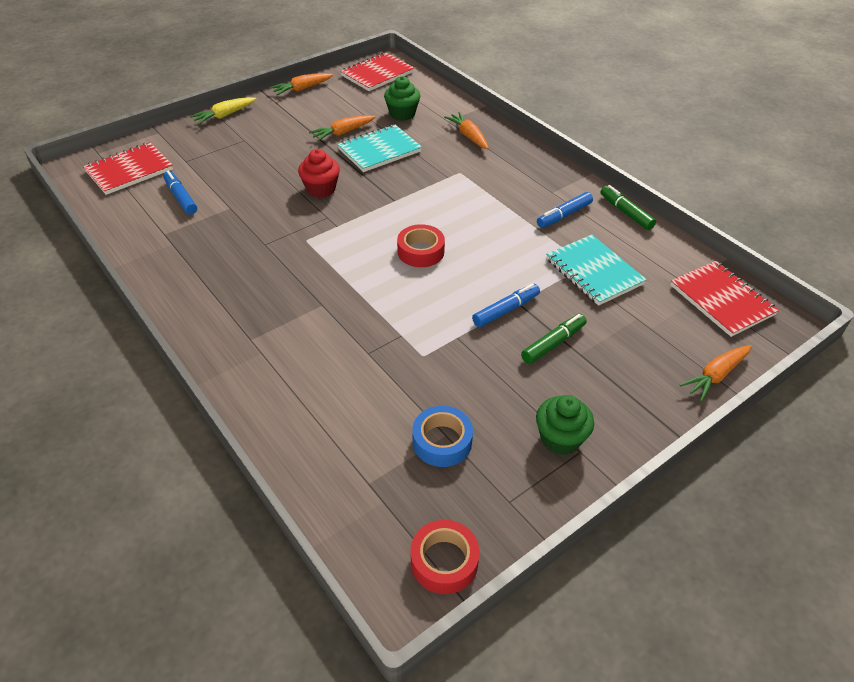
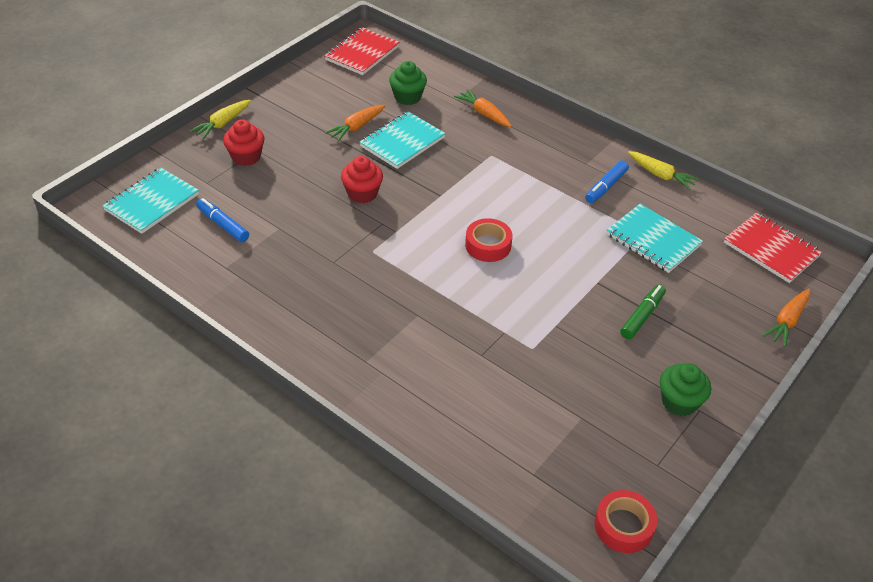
camera: 15 degrees left, 0 degrees up
(129, 170) = (152, 202): red notebook -> turquoise notebook
(231, 144) = (246, 157): none -> red cupcake
(302, 89) = (290, 81): orange carrot -> none
(442, 441) = (581, 424): blue tape -> none
(505, 310) = (589, 291): blue marker -> none
(625, 212) = (660, 175): green marker -> yellow carrot

